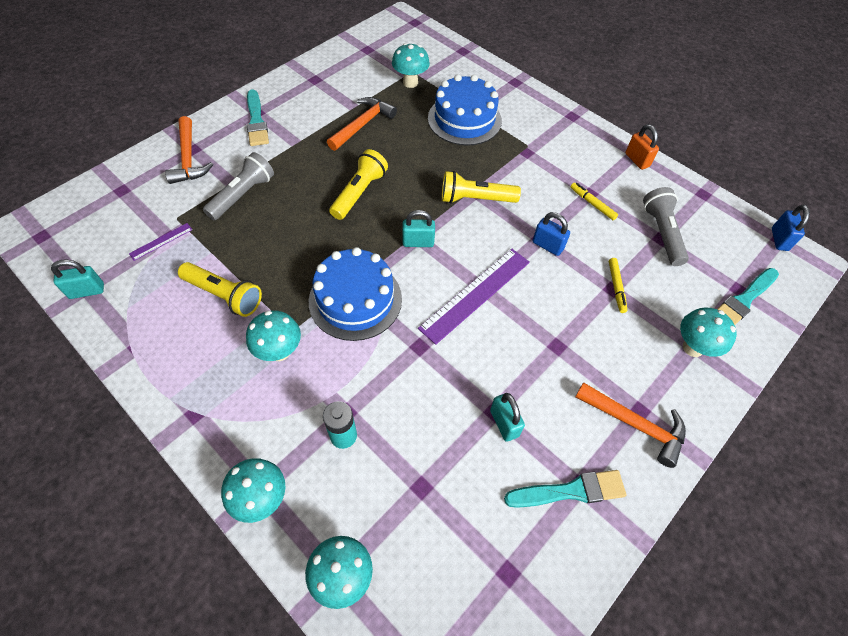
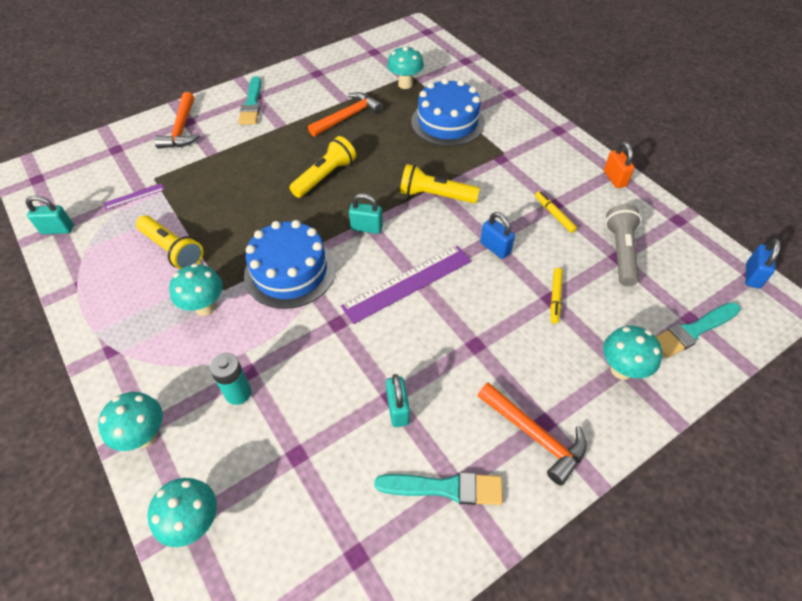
camera: 15 degrees right, 5 degrees down
(242, 195) = (218, 166): grey flashlight -> none

